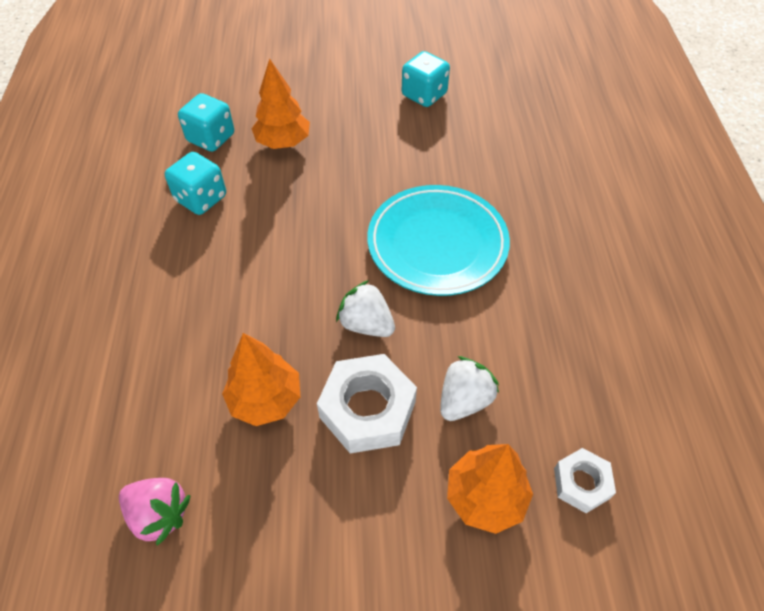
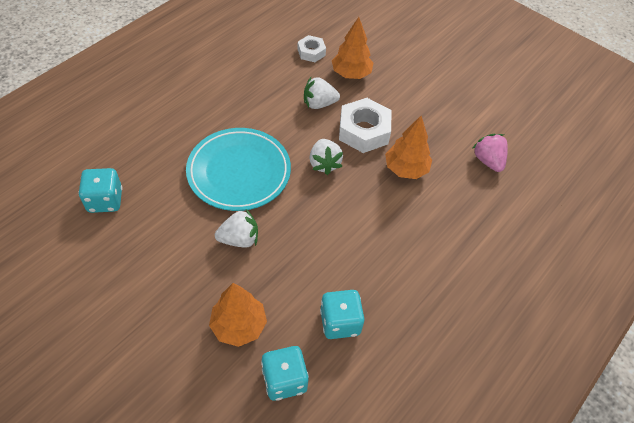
camera: 140 degrees left, 0 degrees up
(358, 192) = (239, 239): none -> white strawberry
(424, 95) = (95, 280): turquoise dice -> turquoise dice (105, 200)

